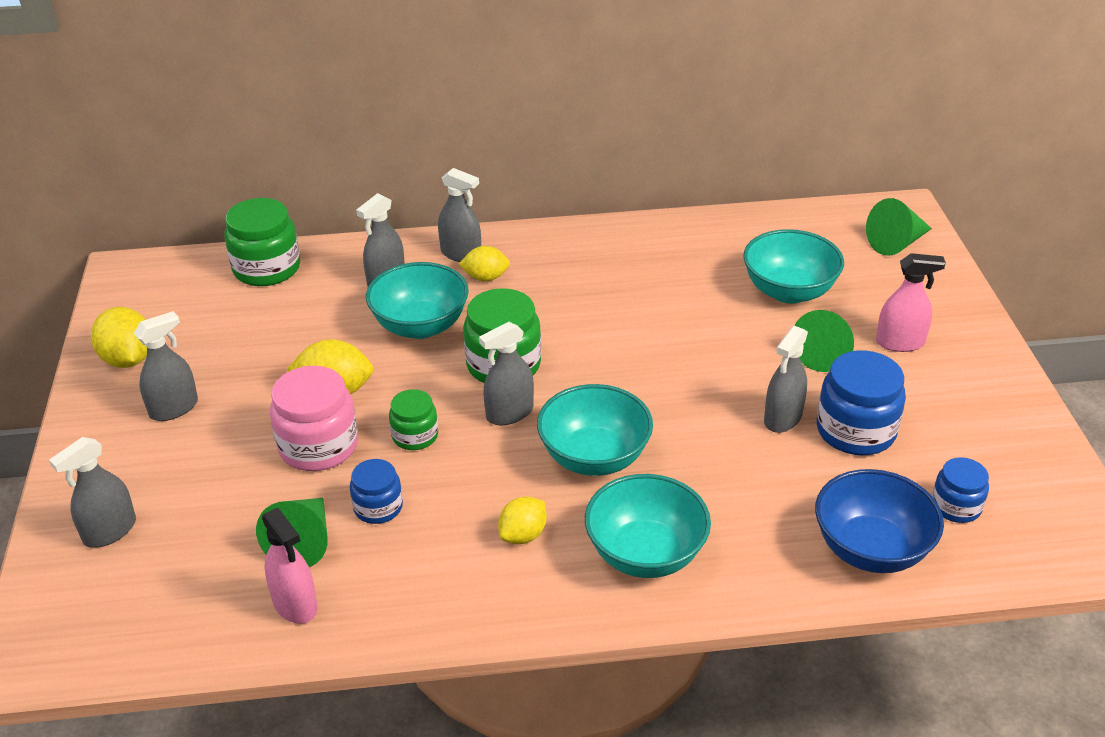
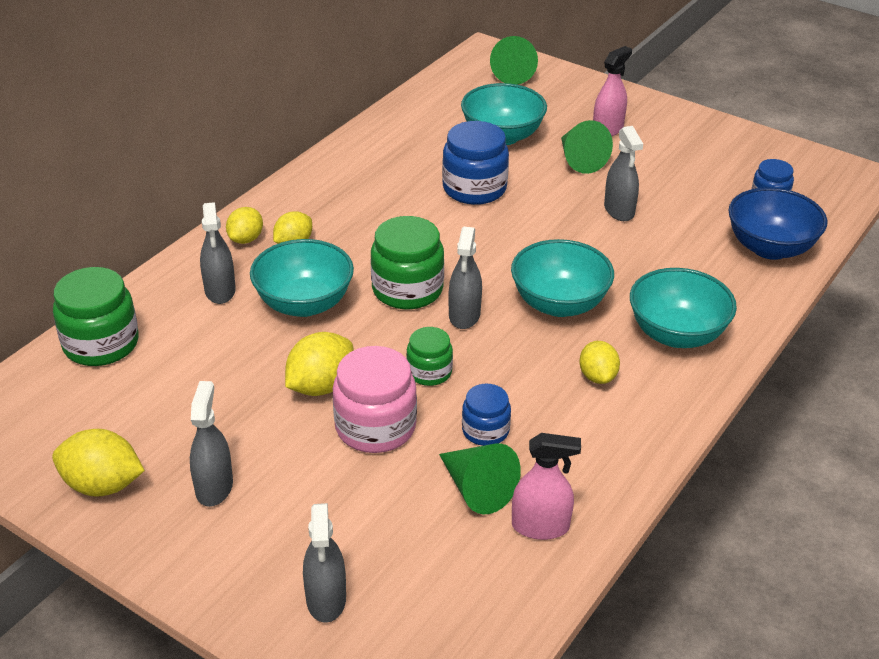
camera: 50 degrees left, 0 degrees up
(461, 254) = (246, 239): grey spray bottle -> yellow lemon
(855, 431) = (664, 192): blue jar -> blue jar (474, 188)

